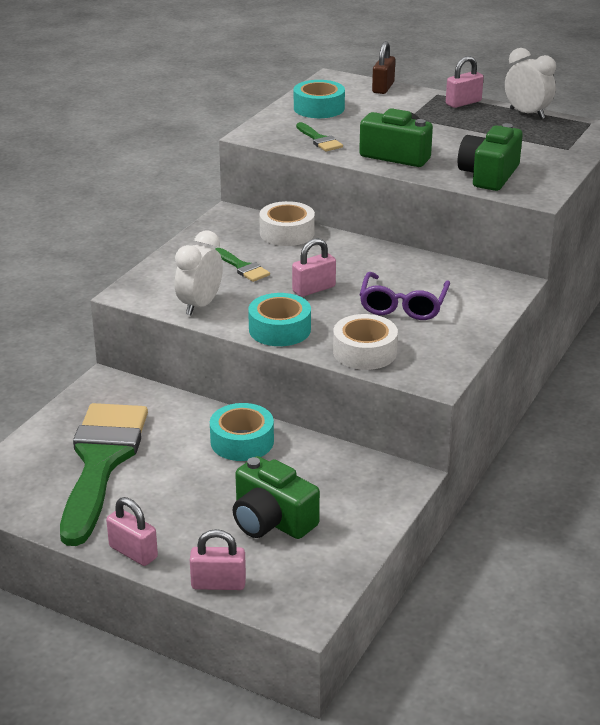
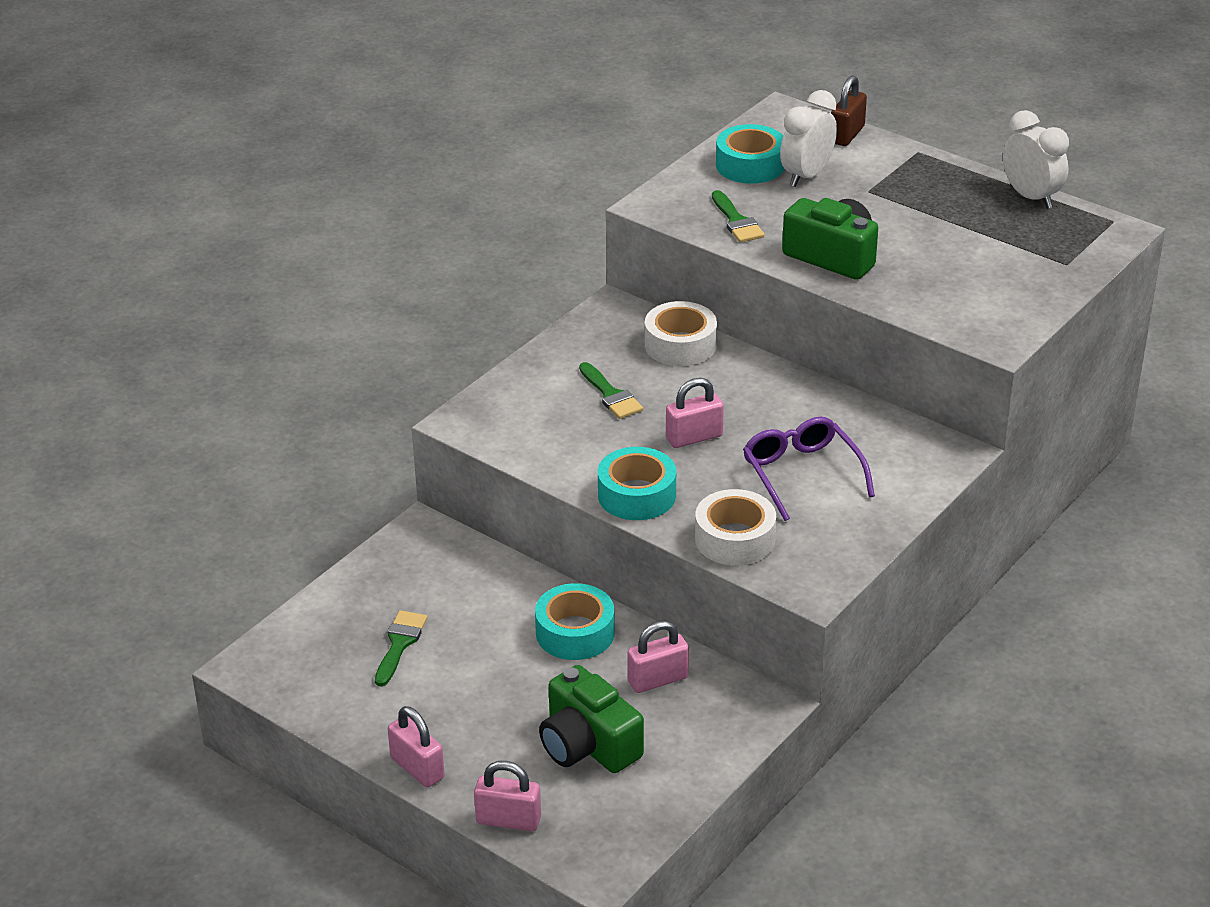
camera: 10 degrees right, 5 degrees up
(101, 462) = (400, 644): green brush -> green brush, size x0.40
(200, 305) = (545, 449): white clock -> white clock (806, 176)
(403, 305) = (801, 474): purple glasses -> purple glasses turned 135 degrees clockwise
(463, 103) = (949, 171): pink padlock -> pink padlock (658, 680)
(489, 175) = (944, 301): green camera -> none

